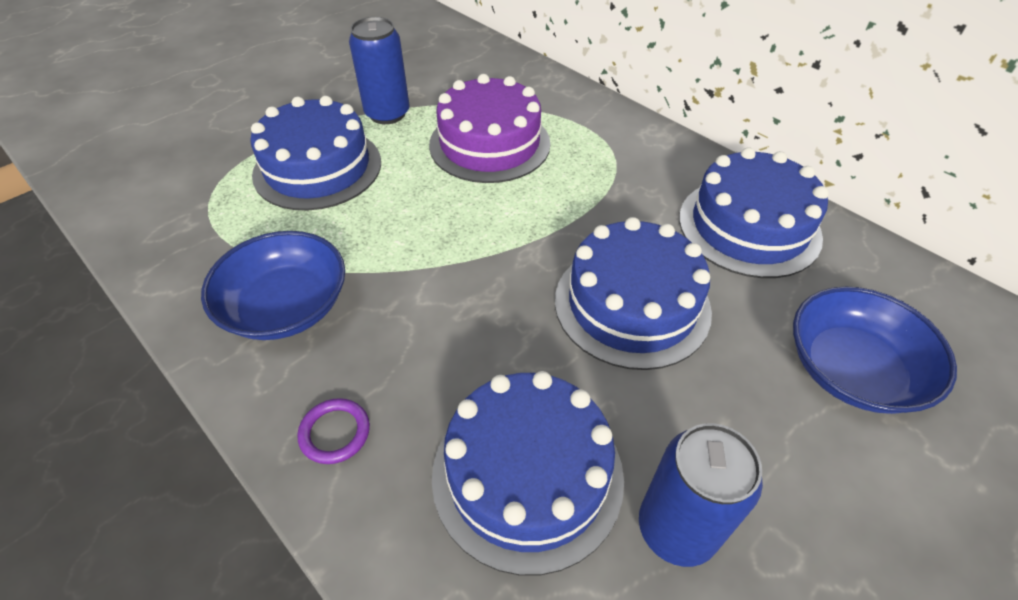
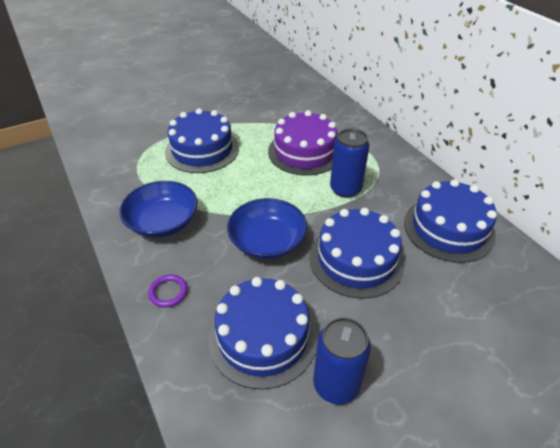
camera: 15 degrees right, 5 degrees down
(387, 114) = (251, 125): blue can -> blue can (345, 189)
(852, 370) = (480, 325): blue bowl -> blue bowl (267, 242)

